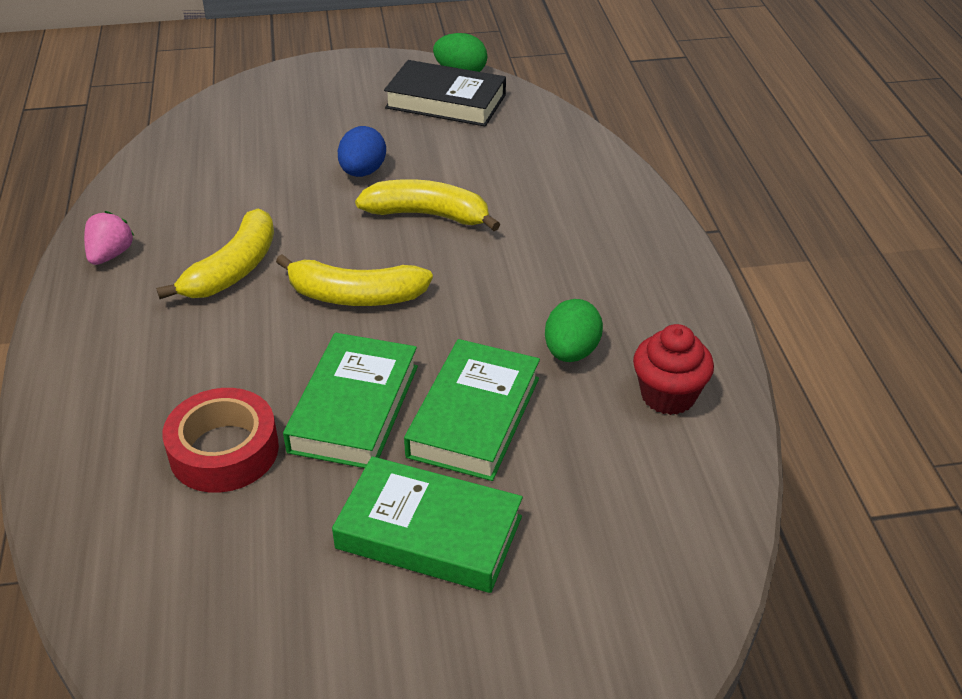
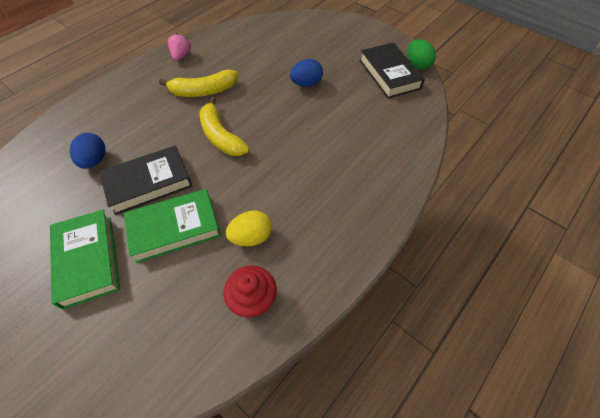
camera: 50 degrees right, 15 degrees up
(111, 255) = (181, 56): pink strawberry -> pink strawberry turned 60 degrees counterclockwise
(224, 451) = (94, 160): red tape -> blue egg
(354, 408) = (149, 183): green book -> black book
(428, 215) = (300, 122): yellow banana -> none
(571, 352) = (251, 237): green egg -> yellow egg

